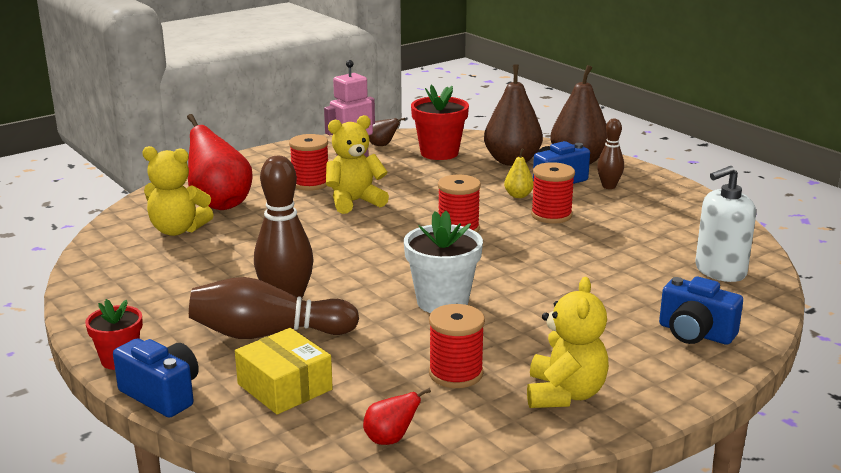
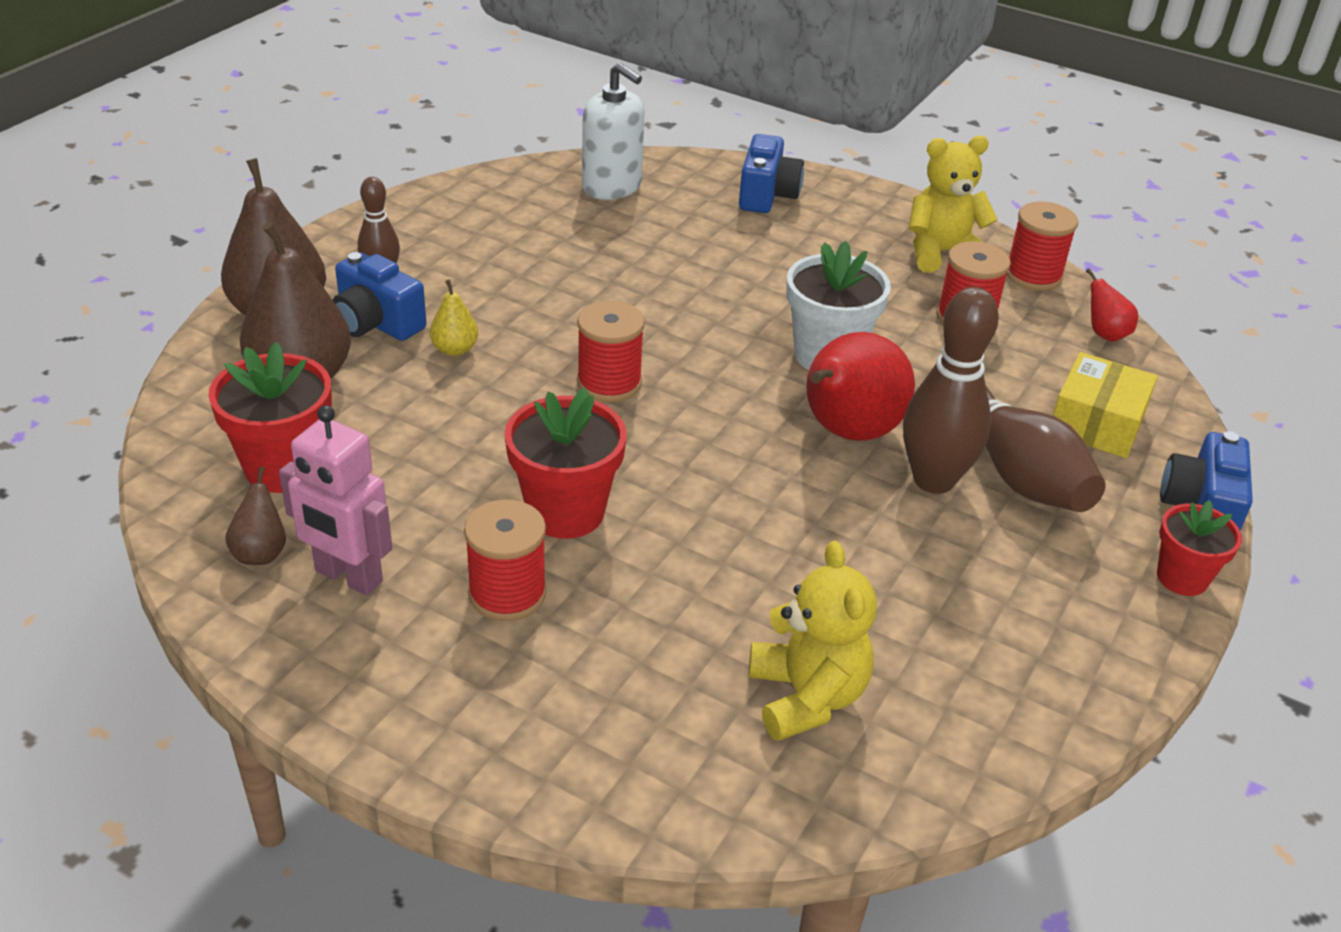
camera: 115 degrees left, 15 degrees up
(219, 204) = (665, 687): red pear -> red pear (847, 432)
(354, 202) = (565, 512): yellow teddy bear -> red flower pot
(551, 215) = (515, 312): red spool -> red spool (1033, 275)

